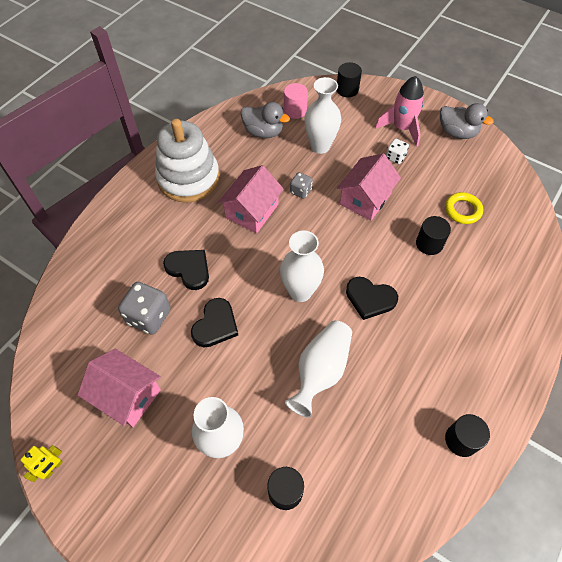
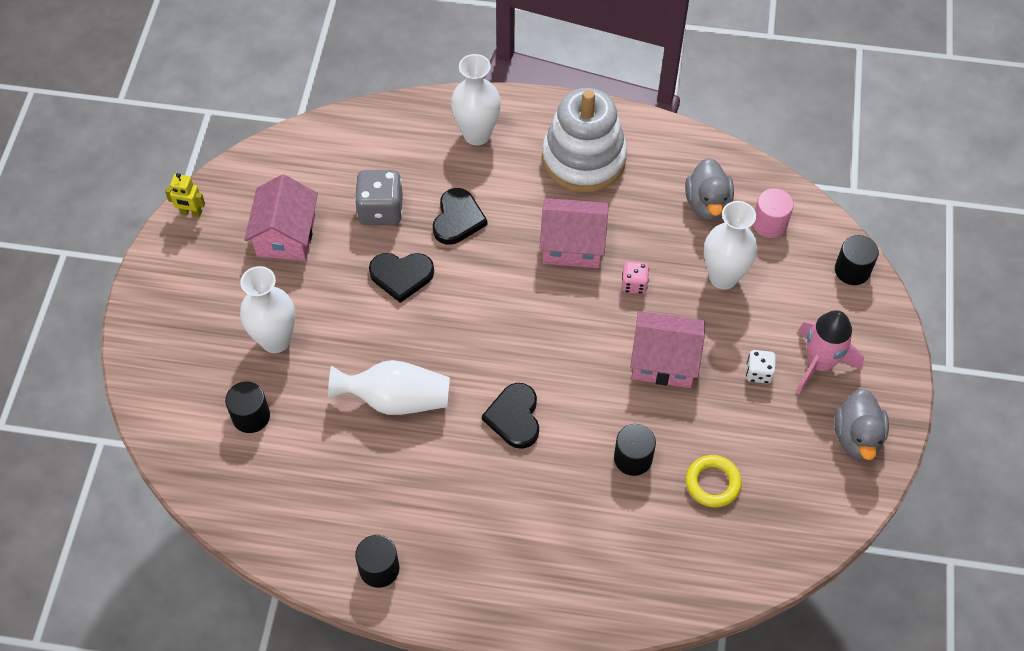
camera: 65 degrees right, 0 degrees up
(300, 292) = (486, 341): white vase -> white vase (477, 134)
(301, 191) = (634, 284): grey dice -> pink dice

